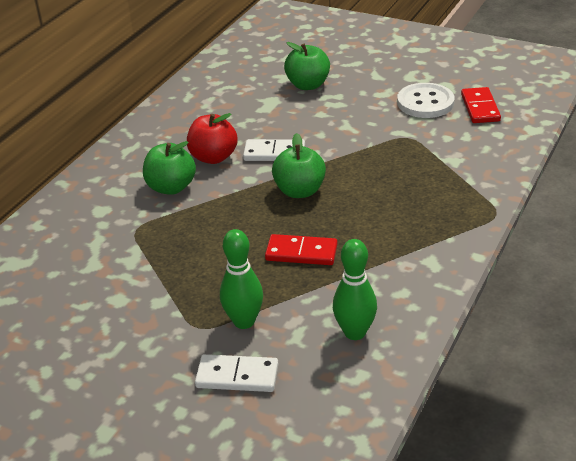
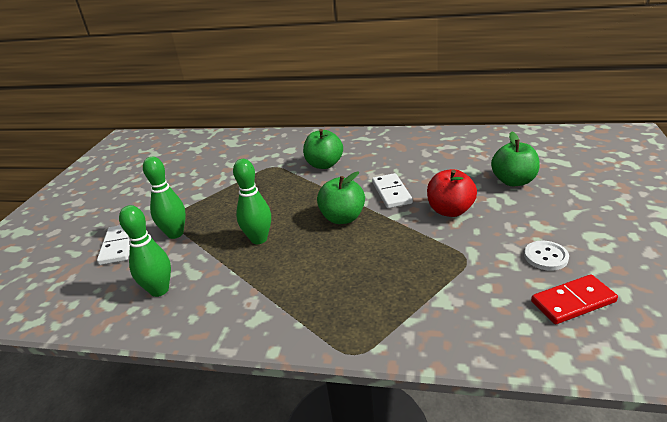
camera: 75 degrees right, 5 degrees down
(213, 157) = (370, 169): red apple -> red apple (450, 211)
(301, 252) = (259, 239): red domino -> green bowling pin
(425, 102) = (546, 257): white button -> white button, size x0.62

